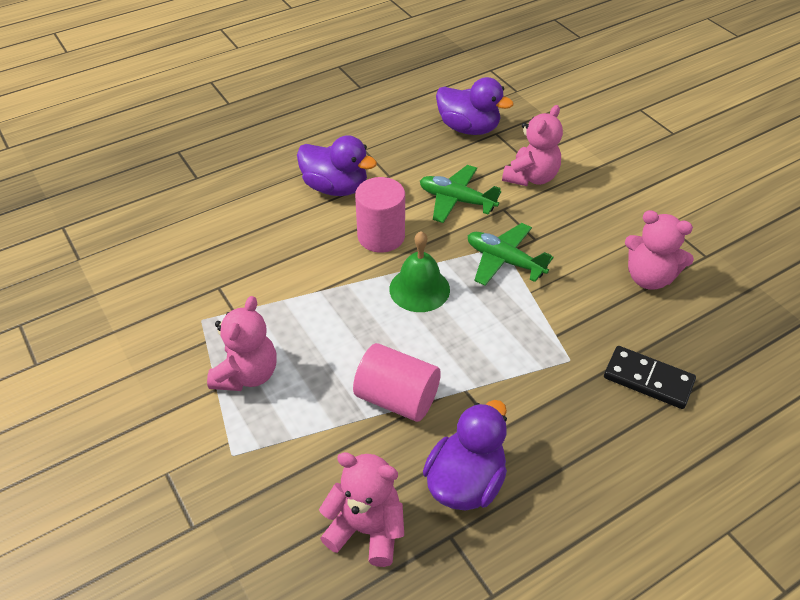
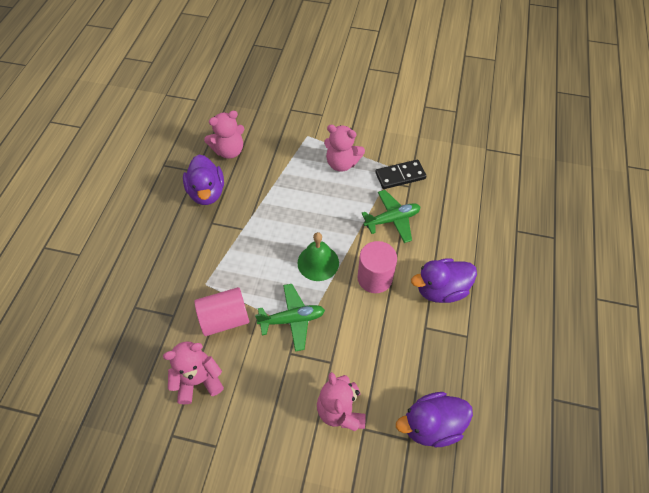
camera: 135 degrees right, 10 degrees up
(247, 374) = (342, 163): pink teddy bear -> pink teddy bear turned 45 degrees counterclockwise
(397, 398) = (269, 202): pink cylinder -> pink cylinder (225, 319)
(456, 200) = (365, 343): green plane -> green plane (392, 220)
(648, 380) = (157, 304): black domino -> black domino (400, 176)

